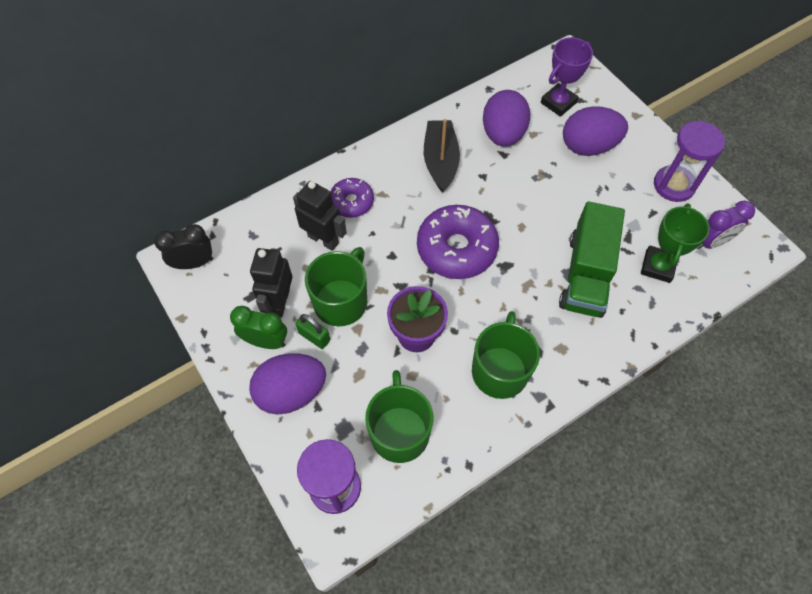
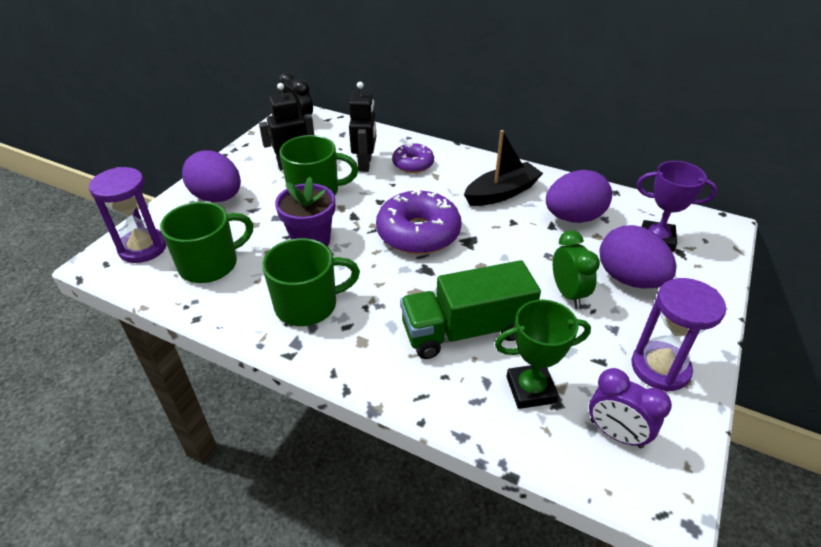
camera: 60 degrees right, 20 degrees down
(266, 341) = (254, 171): green clock -> green clock (568, 293)
(314, 336) = (273, 191): green padlock -> none

